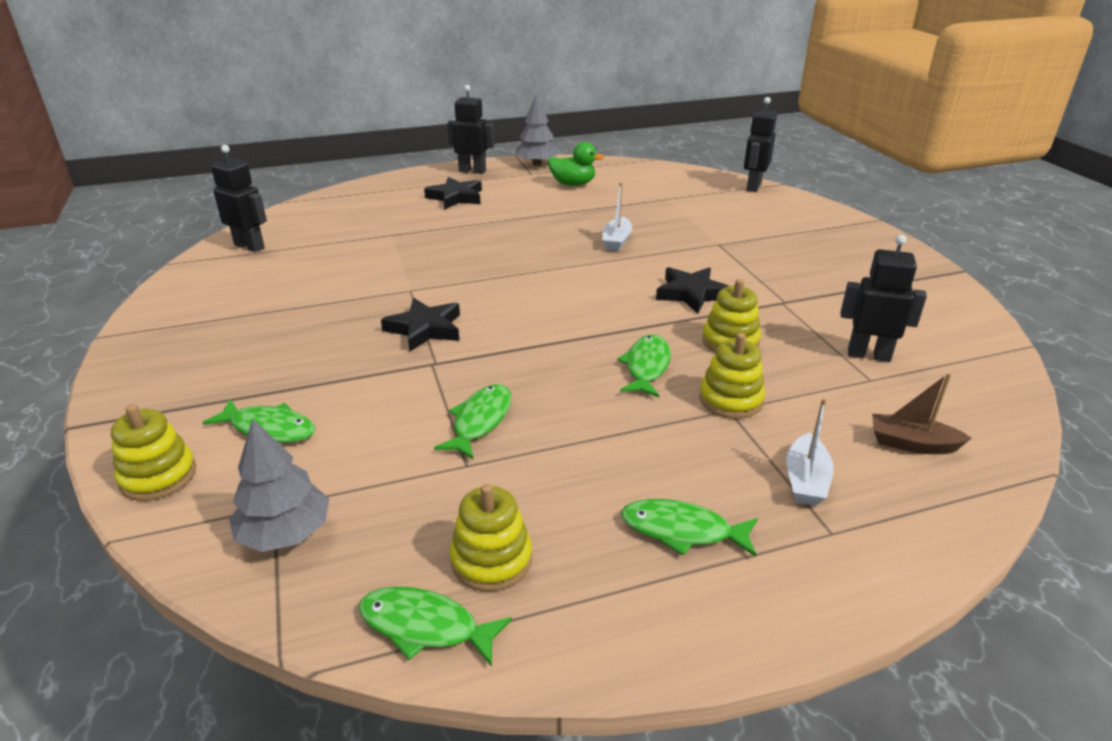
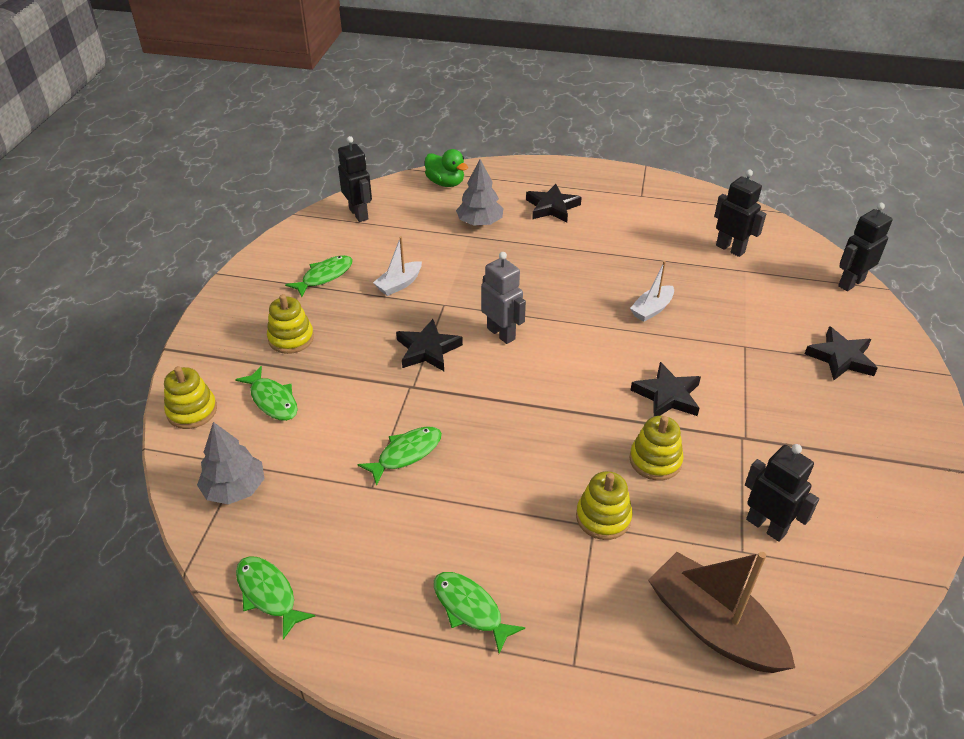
camera: 30 degrees right, 10 degrees up
(472, 171) = (590, 176): black robot -> black robot (730, 249)
(491, 560) = (336, 568): yellow stacking toy -> yellow stacking toy (291, 338)
(492, 295) = (501, 333): none -> grey robot
(537, 164) = (656, 184): grey tree -> grey tree (480, 222)
(573, 184) = (669, 222): green duck -> green duck (445, 183)
(646, 367) = (564, 456): green fish -> green fish (324, 276)
(797, 231) = (841, 358): none -> black star
(805, 480) = (595, 614): white boat -> white boat (399, 284)
(911, 444) = (713, 626): brown boat -> brown boat, size x1.87

